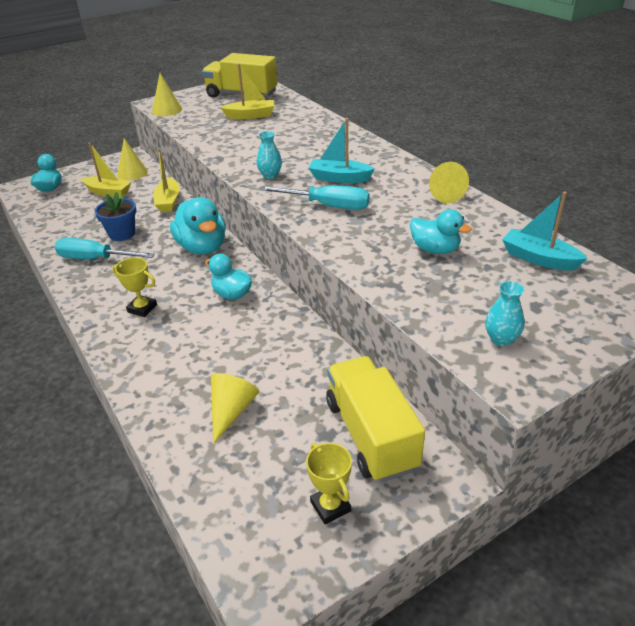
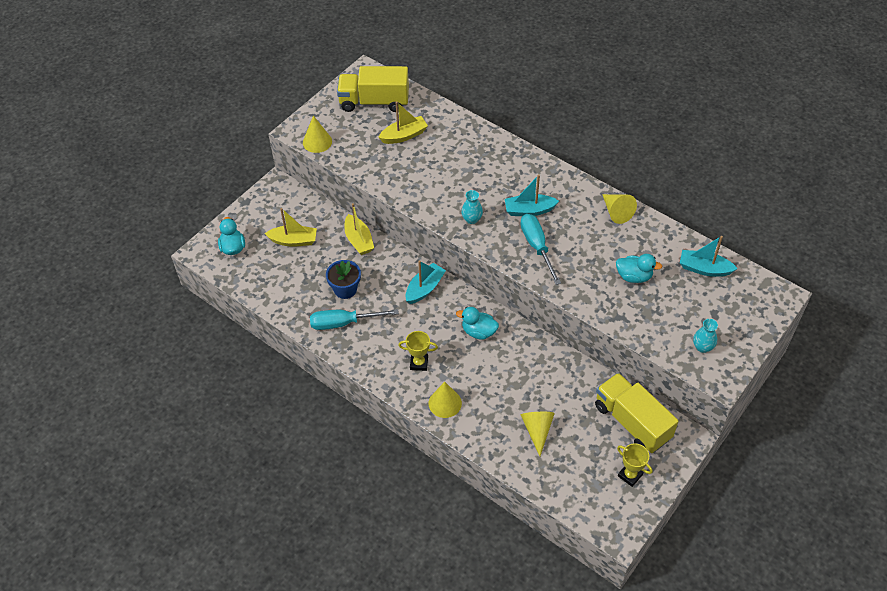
camera: 20 degrees left, 15 degrees up
(132, 173) = (297, 209): yellow cone -> yellow cone (445, 403)
(202, 247) = (425, 288): turquoise duck -> turquoise boat
(327, 206) = (537, 246): turquoise screwdriver -> turquoise screwdriver turned 105 degrees counterclockwise

